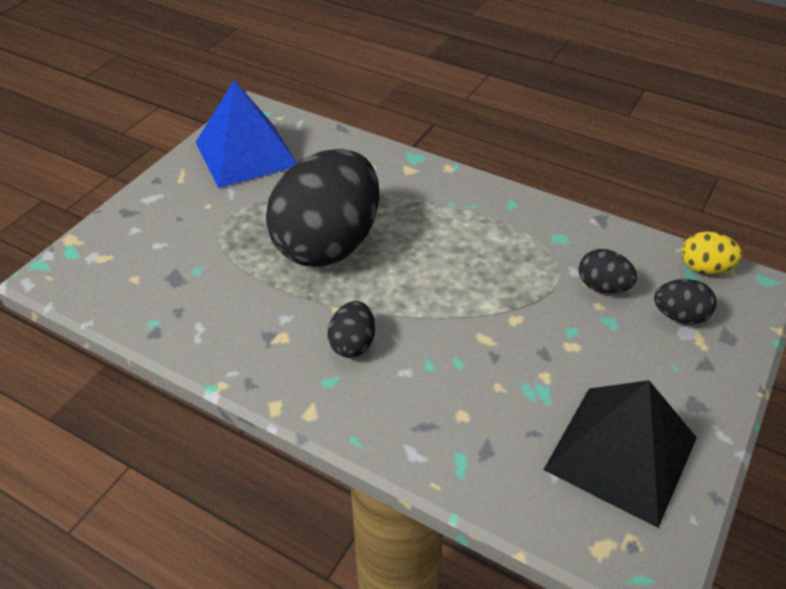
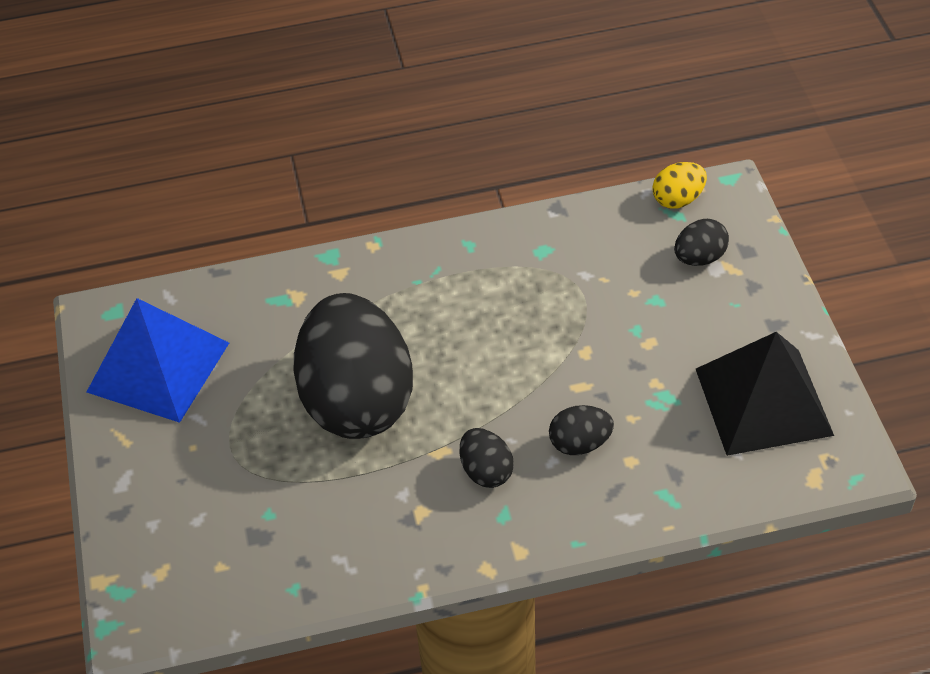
camera: 40 degrees left, 5 degrees up
(602, 287) = (621, 273): black egg -> black egg (580, 443)

